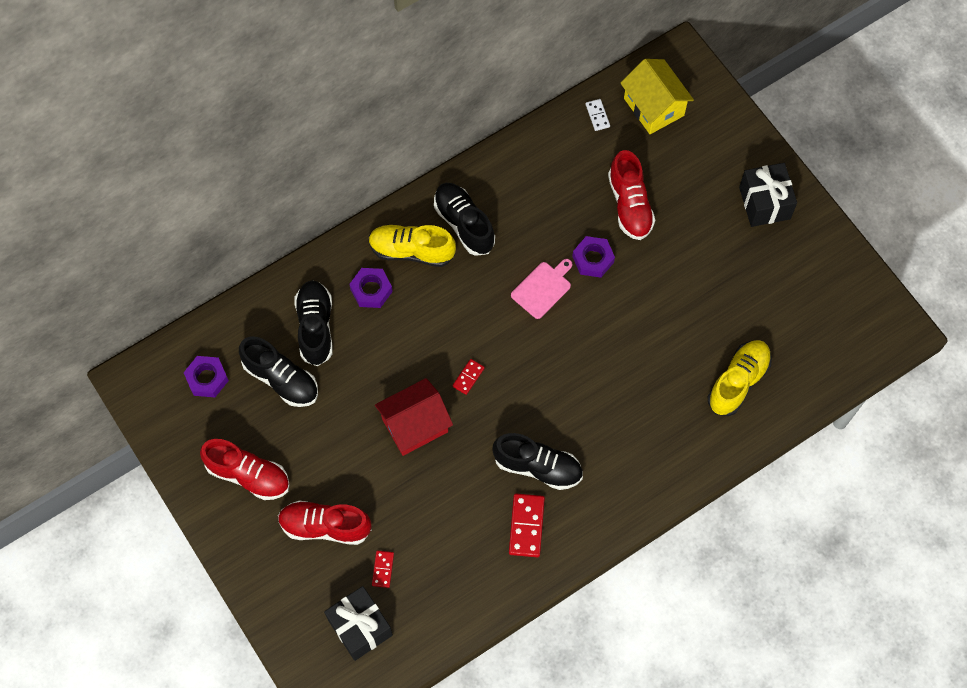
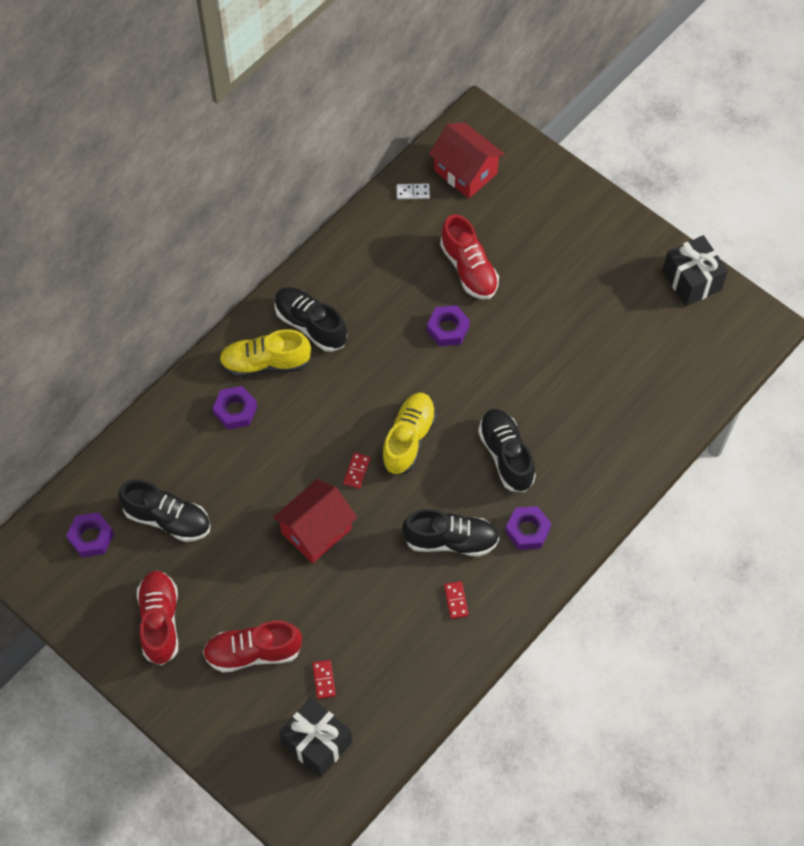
camera: 15 degrees left, 5 degrees down
(248, 475) = (160, 621): red shoe -> red shoe turned 105 degrees counterclockwise
(315, 327) = (188, 460): black shoe -> black shoe (506, 455)
(526, 526) = (456, 600): red domino -> red domino, size x0.57
(542, 288) = (406, 368): pink cutting board -> none
(597, 115) = (413, 192): white domino -> white domino turned 60 degrees counterclockwise
(613, 476) = (527, 530): none -> purple nut
(654, 107) = (465, 172): yellow house -> red house
(738, 382) = (623, 411): yellow shoe -> yellow shoe (408, 439)
(764, 203) = (598, 237): black gift -> black gift (691, 280)

